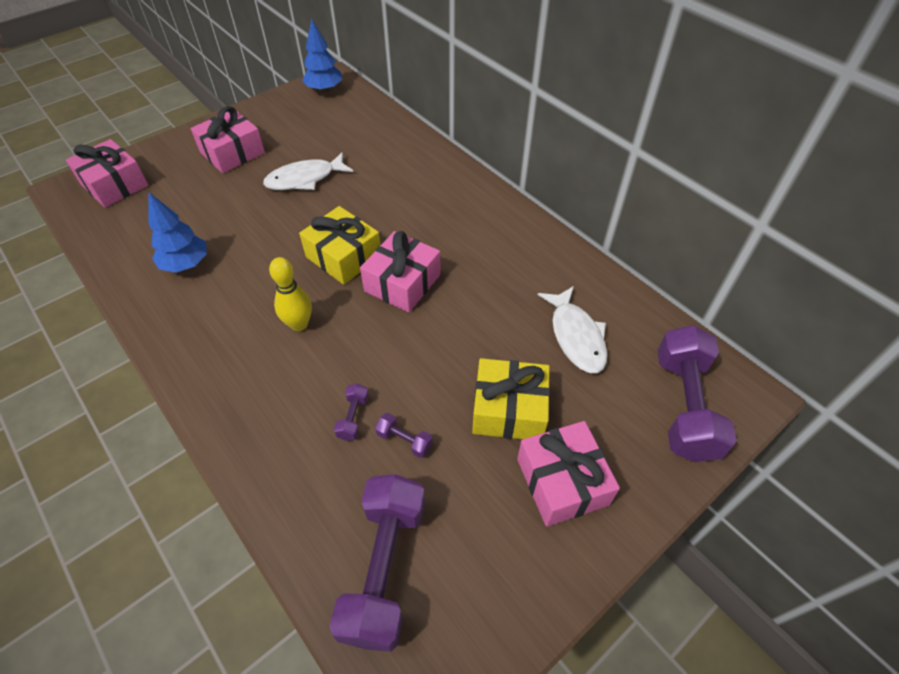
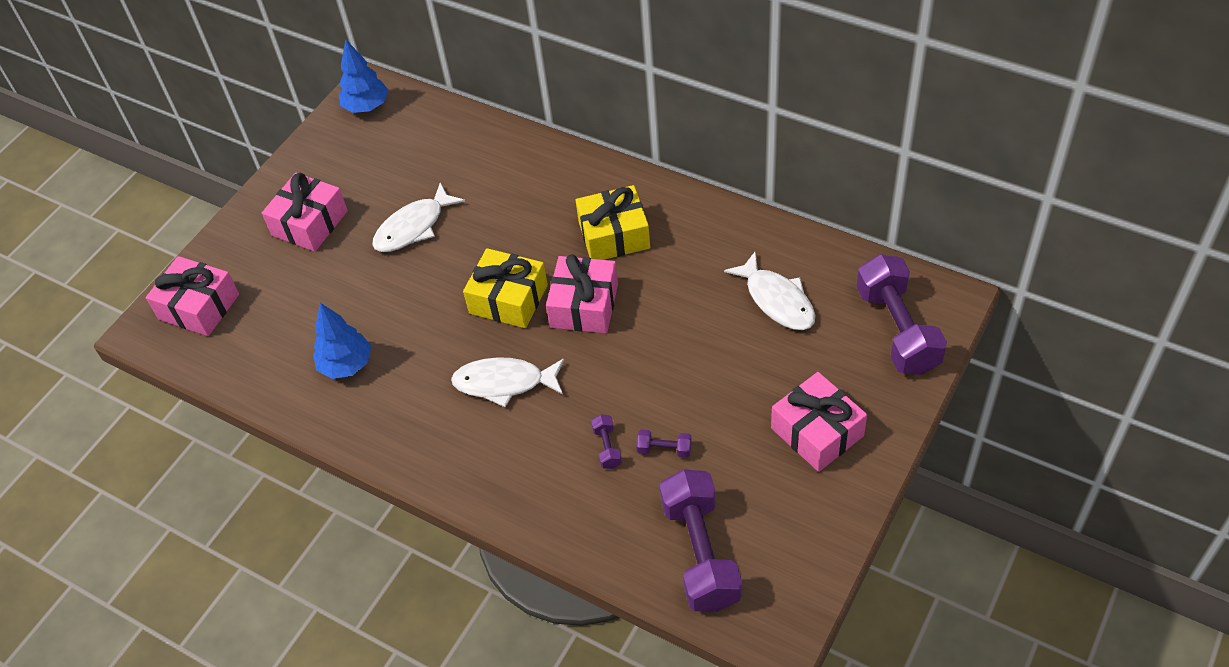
camera: 15 degrees left, 0 degrees up
(299, 324) = (504, 383): yellow bowling pin -> white fish
(509, 409) = (745, 389): yellow gift -> yellow gift (614, 235)

